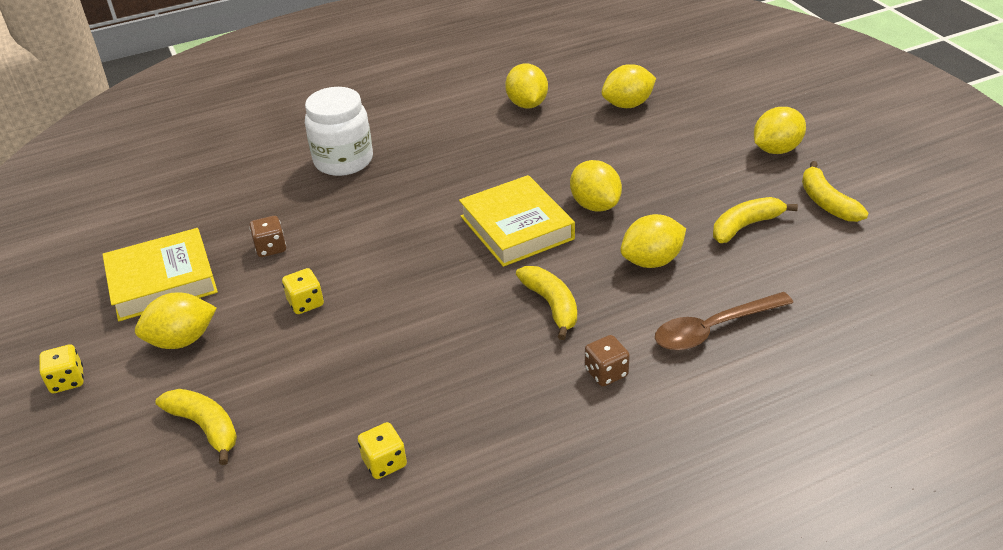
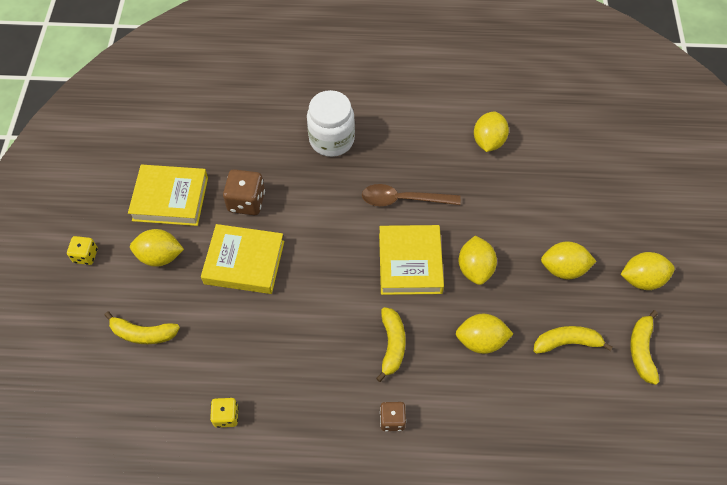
camera: 25 degrees right, 20 degrees up
(205, 427) = (143, 334): yellow banana -> yellow banana turned 120 degrees clockwise
(271, 248) = (246, 202): brown dice -> brown dice, size x1.61
(305, 303) = (244, 262): yellow dice -> yellow book
(627, 105) = (562, 177): yellow lemon -> yellow lemon (563, 269)
(713, 329) = (483, 421): brown spoon -> brown spoon (403, 199)

